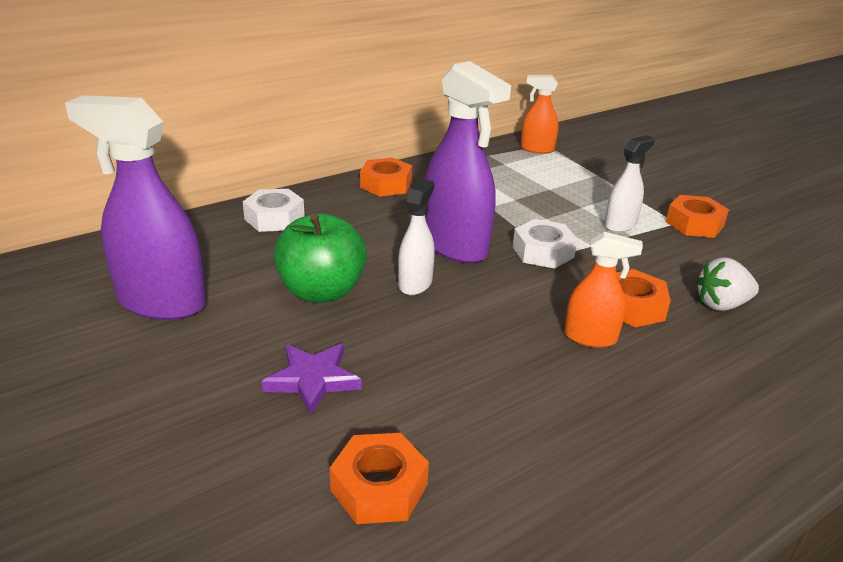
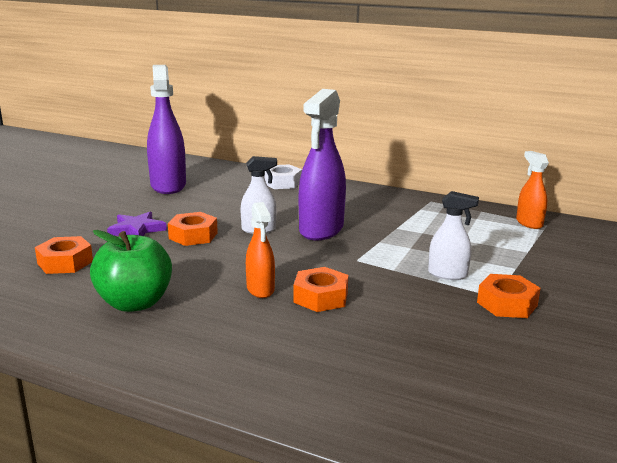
camera: 60 degrees right, 10 degrees down
(322, 291) = (219, 211): green apple -> green apple (135, 303)
(386, 184) = (372, 195): orange nut -> orange nut (193, 236)
(542, 252) = (356, 255): white nut -> none
(721, 305) = (373, 332): white strawberry -> none

